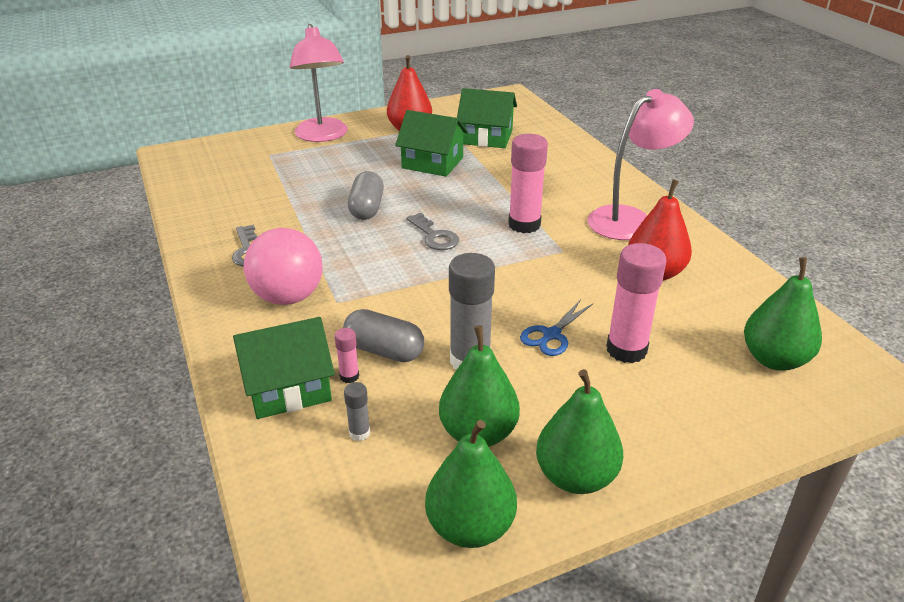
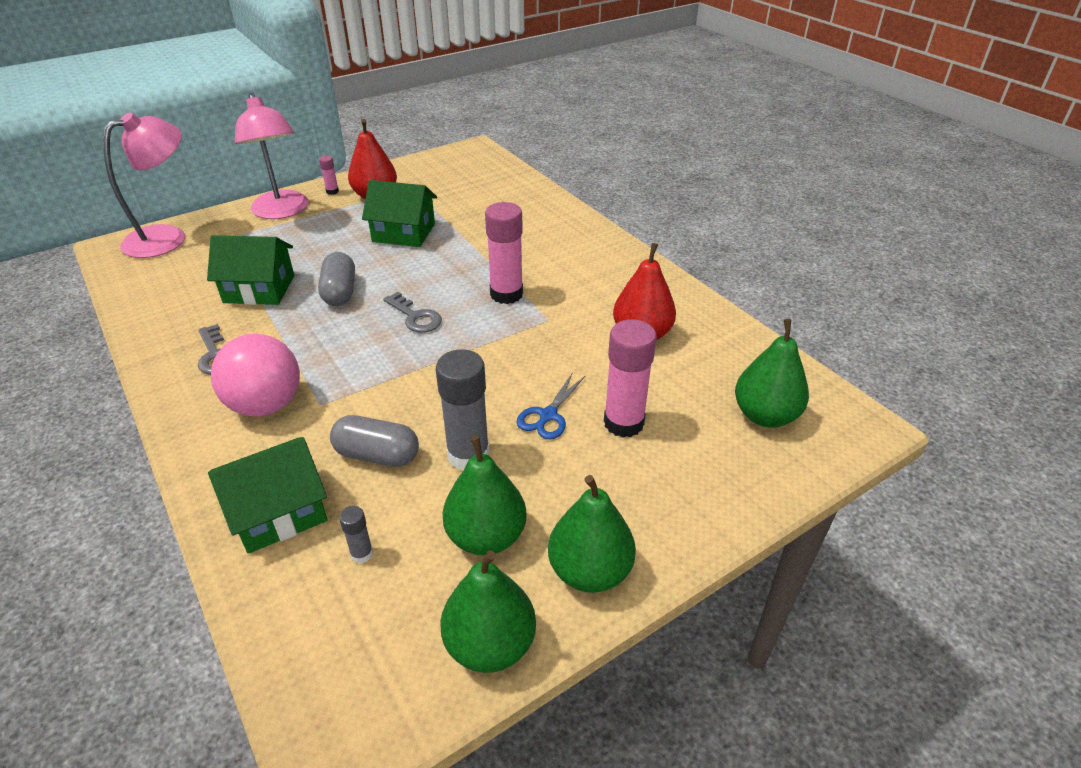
camera: 10 degrees left, 5 degrees up
(349, 376) = (343, 489): pink glue stick -> pink glue stick (332, 191)
(486, 137) = (456, 198): green house -> green house (259, 289)
(630, 219) = (611, 278): pink lamp -> pink lamp (167, 237)

